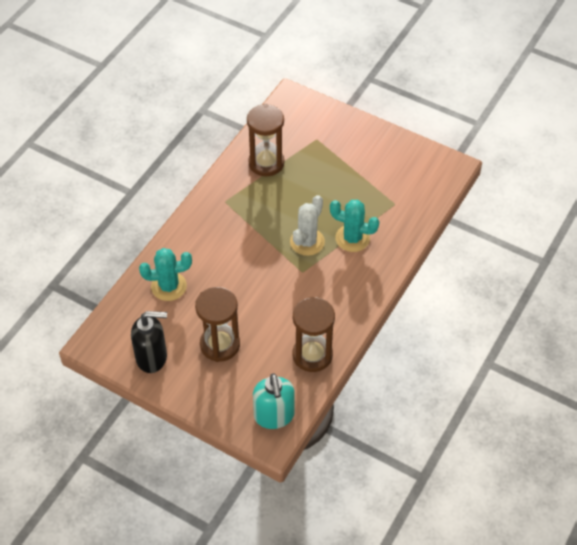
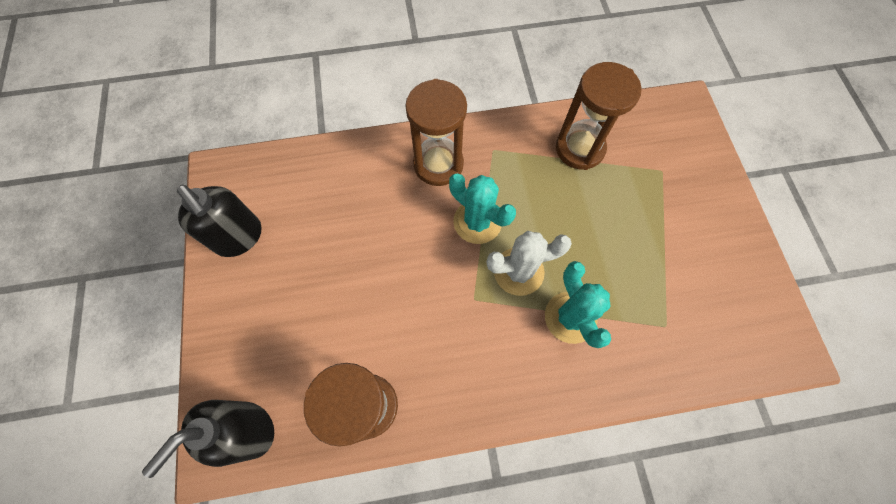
camera: 50 degrees right, 15 degrees up
(169, 286) = (341, 183): turquoise cactus -> turquoise cactus (477, 222)
(220, 345) = (305, 291): brown hourglass -> brown hourglass (438, 164)
(274, 416) = (248, 430): turquoise soap dispenser -> black soap dispenser

